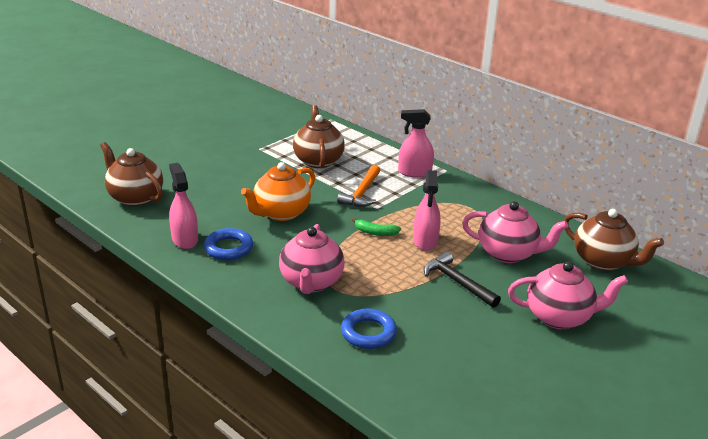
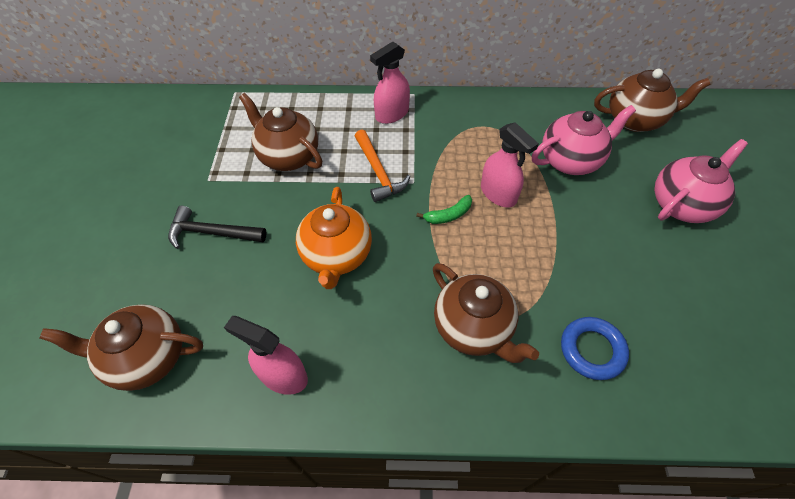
camera: 40 degrees left, 25 degrees up
(228, 248) = (344, 349): blue ring -> none
(311, 282) = (473, 328): pink teapot -> brown teapot
(457, 282) = (577, 225): black hammer -> black hammer (212, 233)

